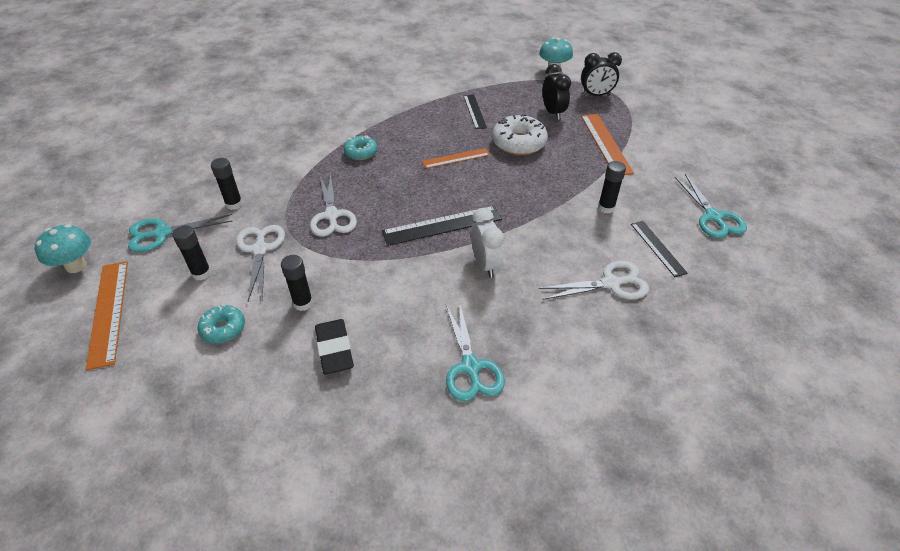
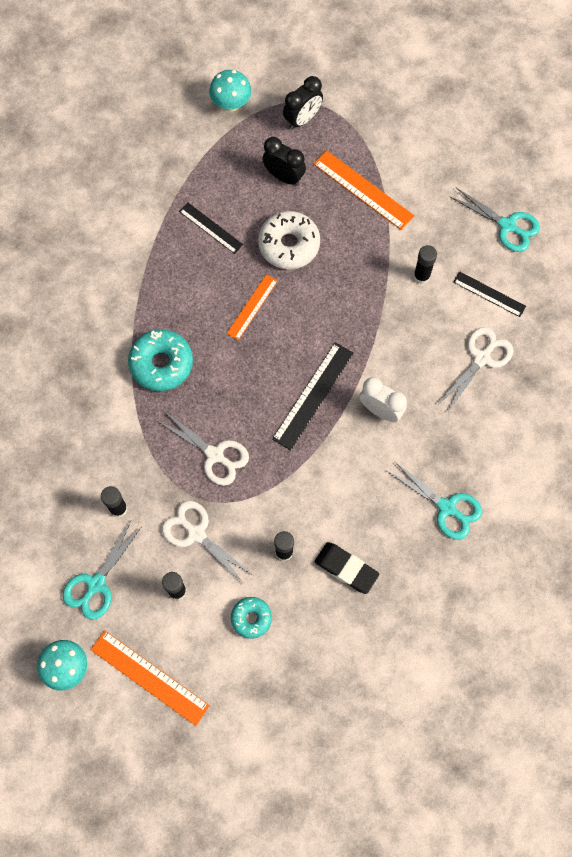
camera: 40 degrees left, 25 degrees up
(361, 152) = (161, 364): turquoise donut -> turquoise donut, size x1.68

